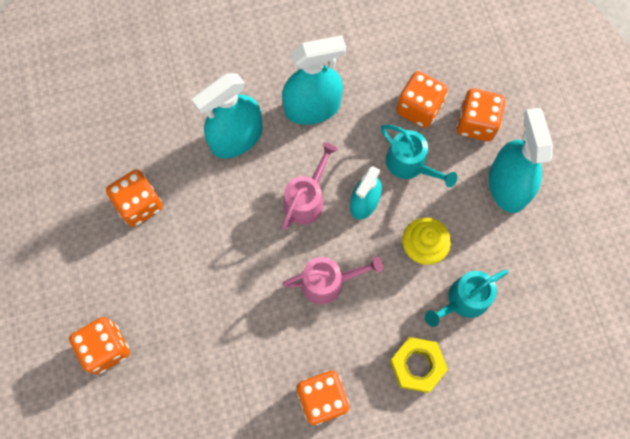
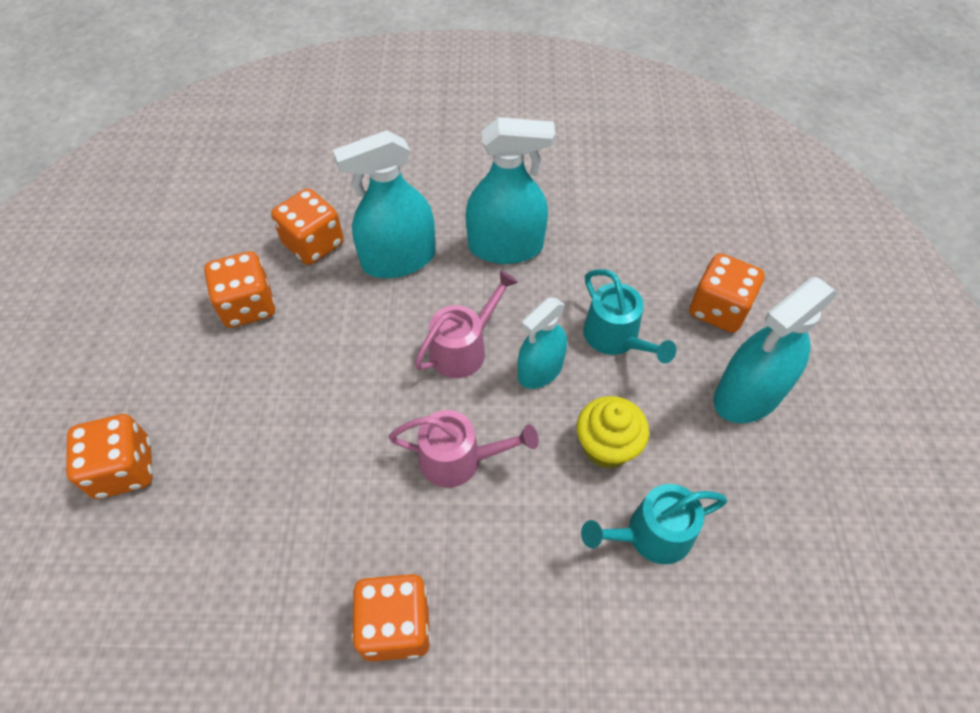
camera: 15 degrees right, 15 degrees down
(417, 366) = (555, 614): yellow nut -> none
(418, 108) = (644, 276): orange dice -> orange dice (313, 244)
(507, 186) = (748, 395): turquoise spray bottle -> turquoise spray bottle turned 135 degrees counterclockwise

